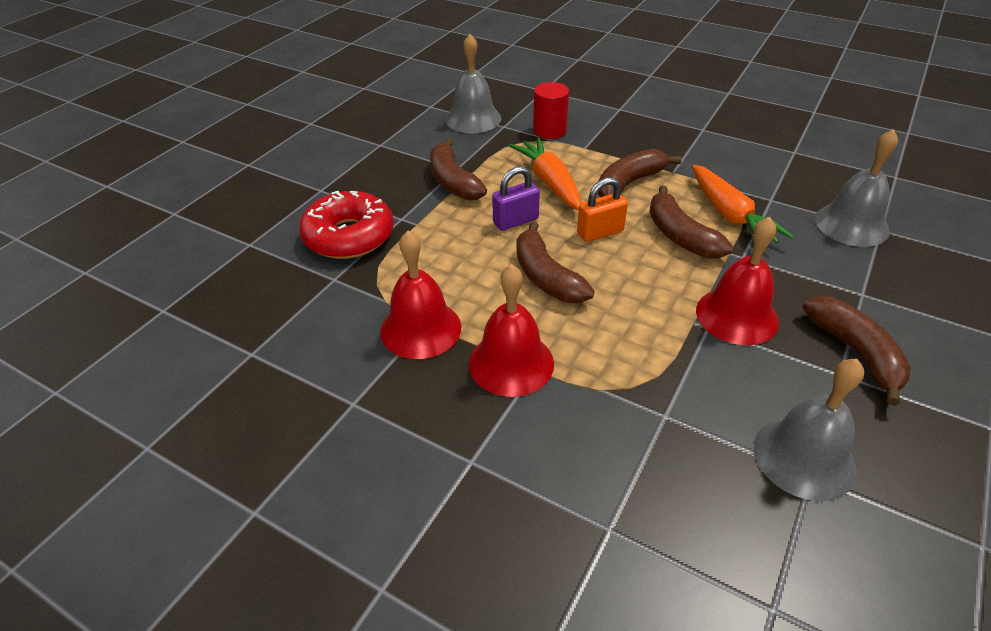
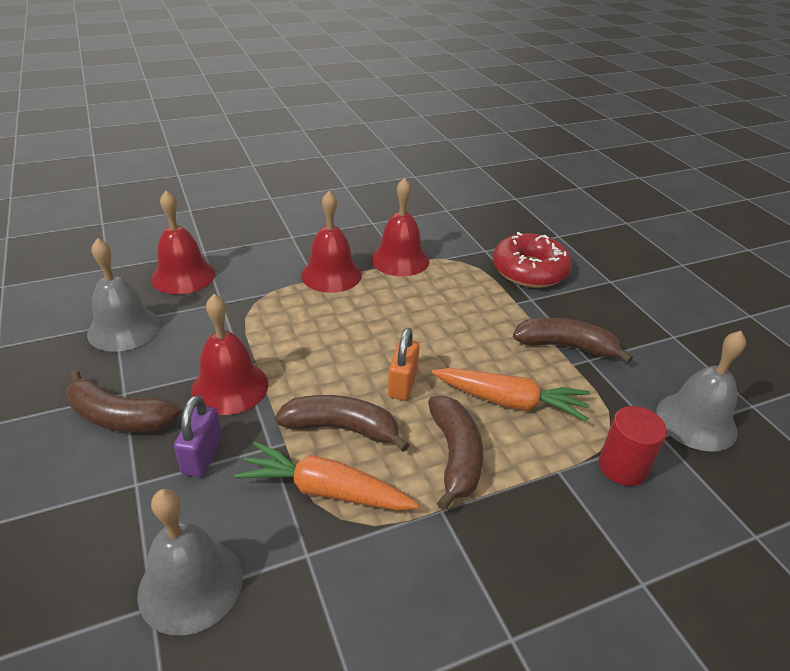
camera: 125 degrees right, 5 degrees down
(515, 221) = (469, 349): purple padlock -> purple padlock (202, 456)
(546, 277) = (385, 326): brown banana -> none
(675, 497) = (183, 276): none -> red bell

